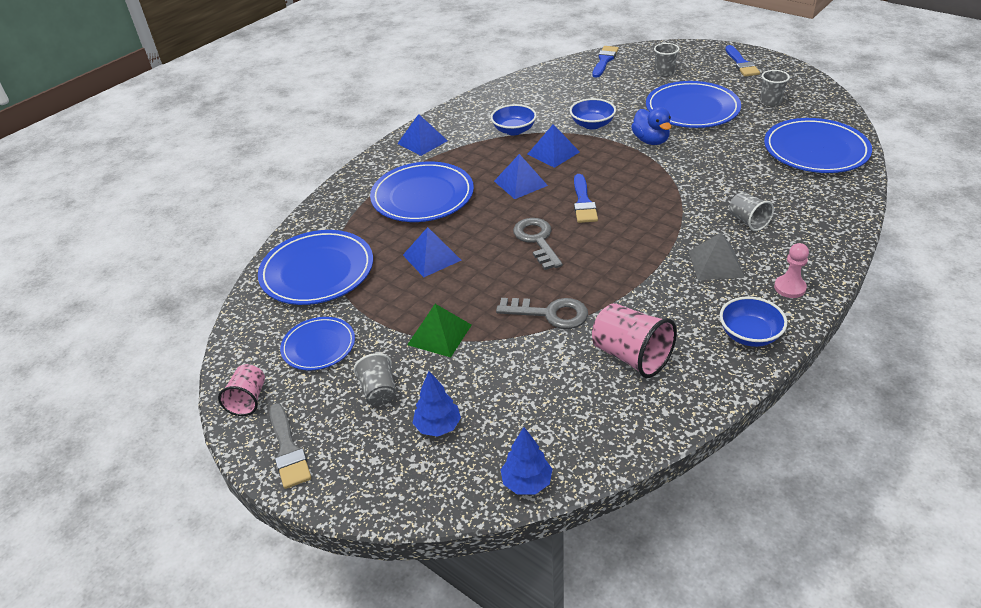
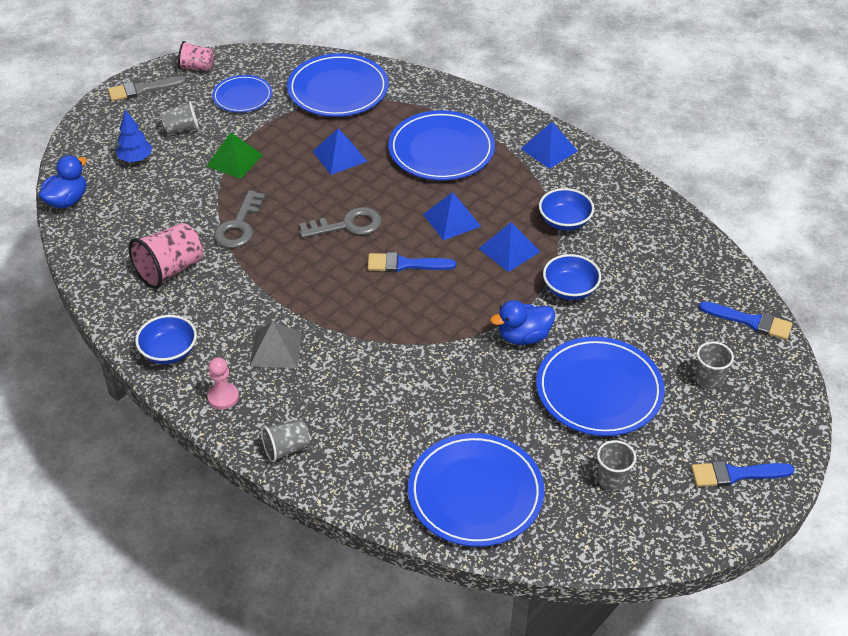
camera: 90 degrees right, 5 degrees up
(527, 482) = (67, 200): blue tree -> blue duck
(748, 221) = (340, 390): grey cup -> grey cup (286, 449)

